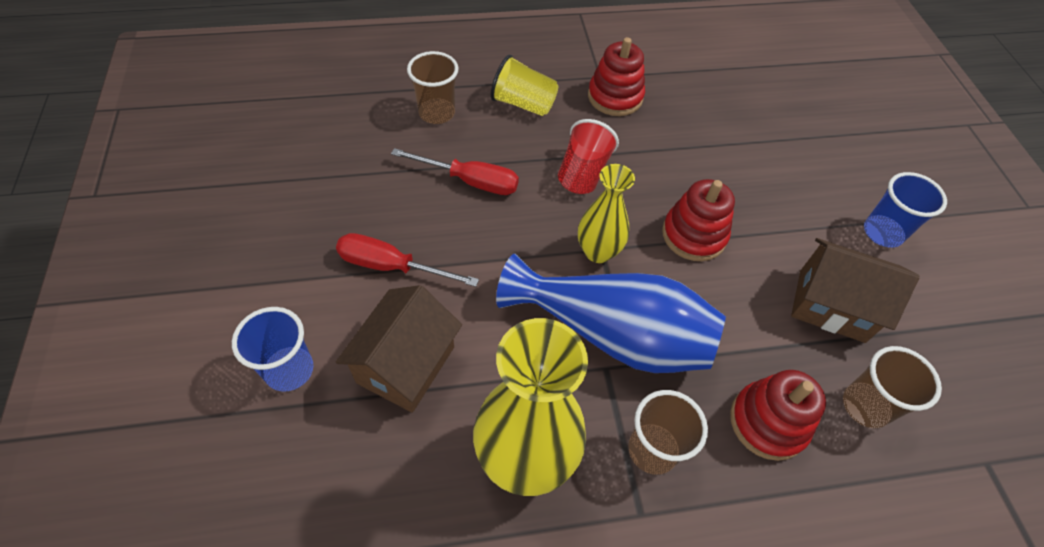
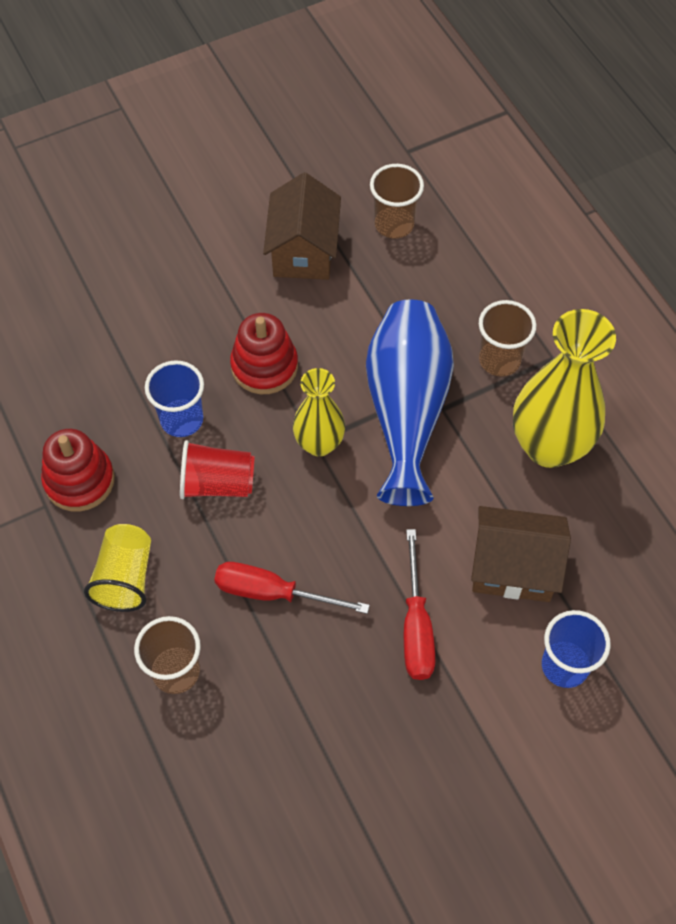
camera: 105 degrees left, 5 degrees up
(470, 181) = (273, 593): red screwdriver -> red screwdriver turned 75 degrees counterclockwise
(768, 422) = (438, 286): red stacking toy -> none
(882, 233) = (200, 216): blue cup -> blue cup (182, 420)

